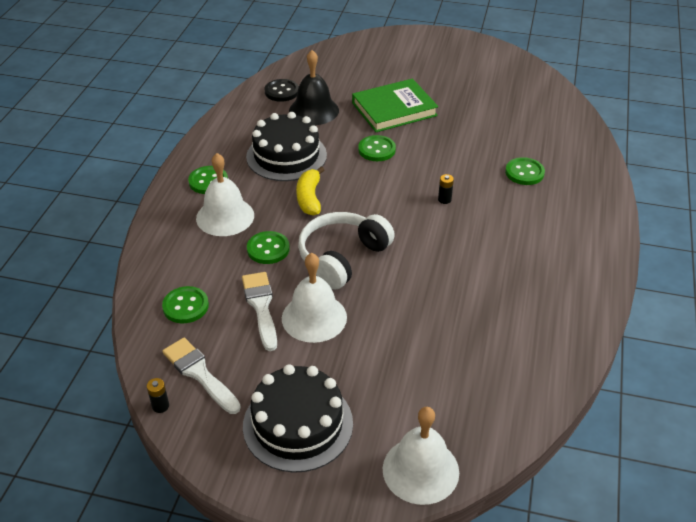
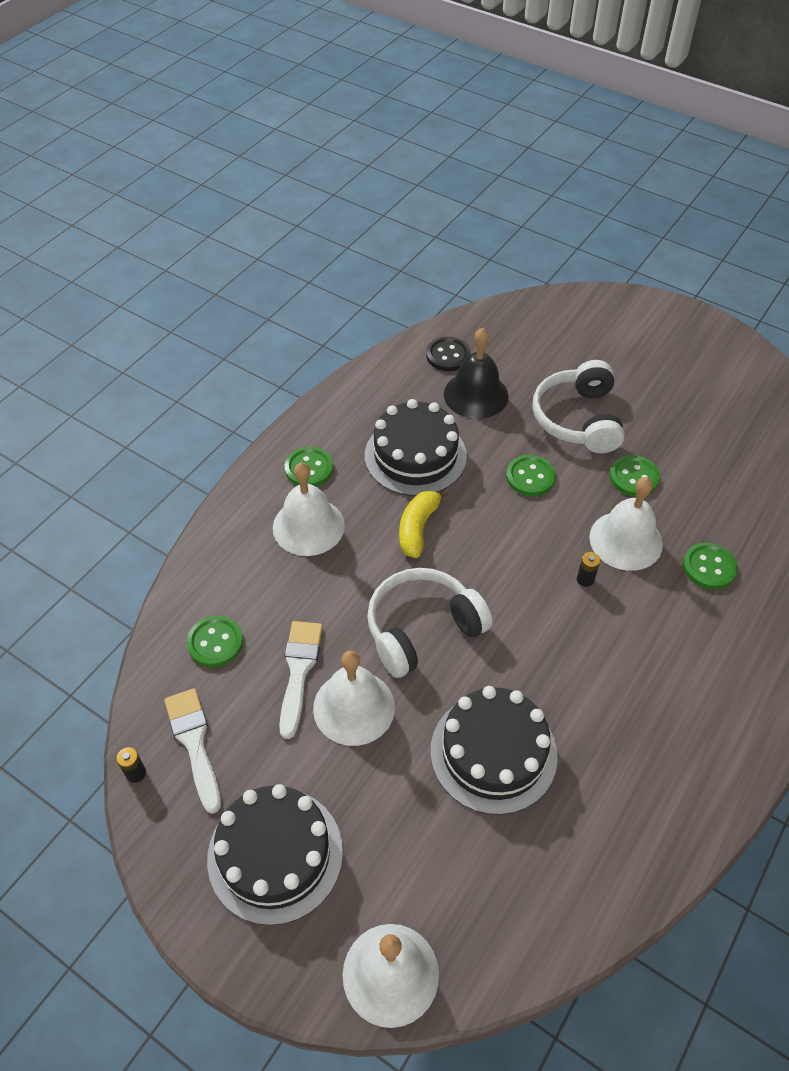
camera: 20 degrees right, 10 degrees up
(268, 249) = (339, 589): green button -> green button (633, 477)
(394, 109) = (578, 419): green book -> white headphones
(430, 316) = (493, 752): none -> black cake
(461, 170) = (626, 540): none -> white bell

